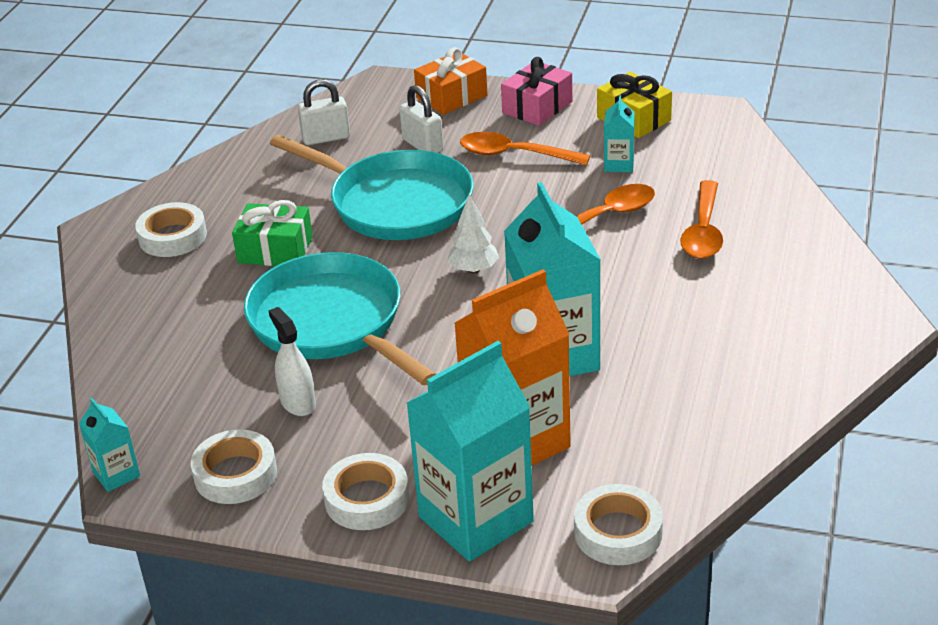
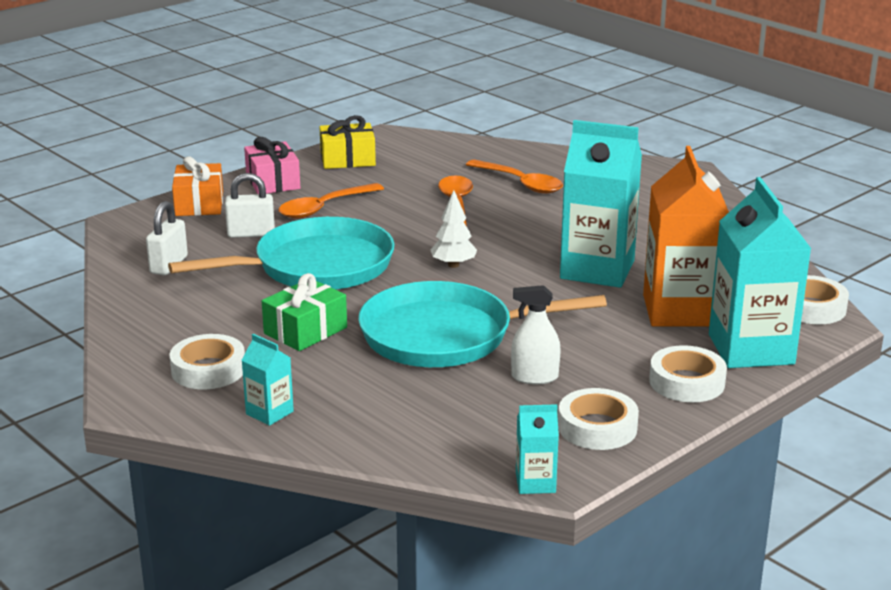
camera: 60 degrees left, 10 degrees down
(618, 164) = (397, 181): turquoise carton -> turquoise carton (269, 413)

